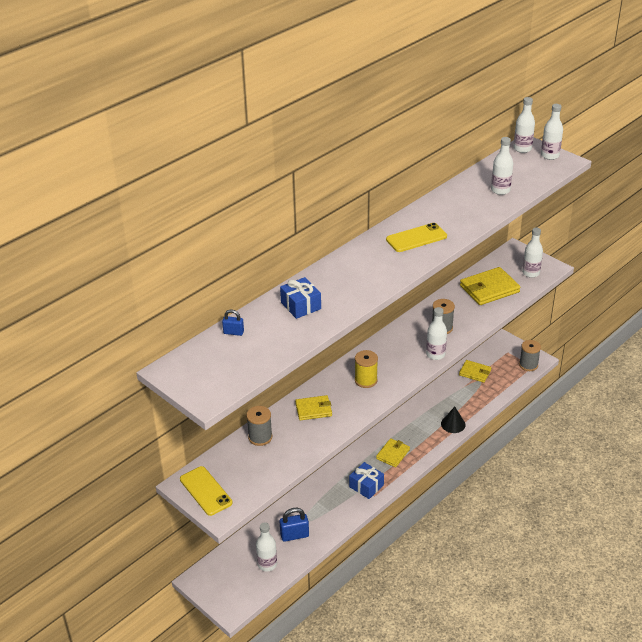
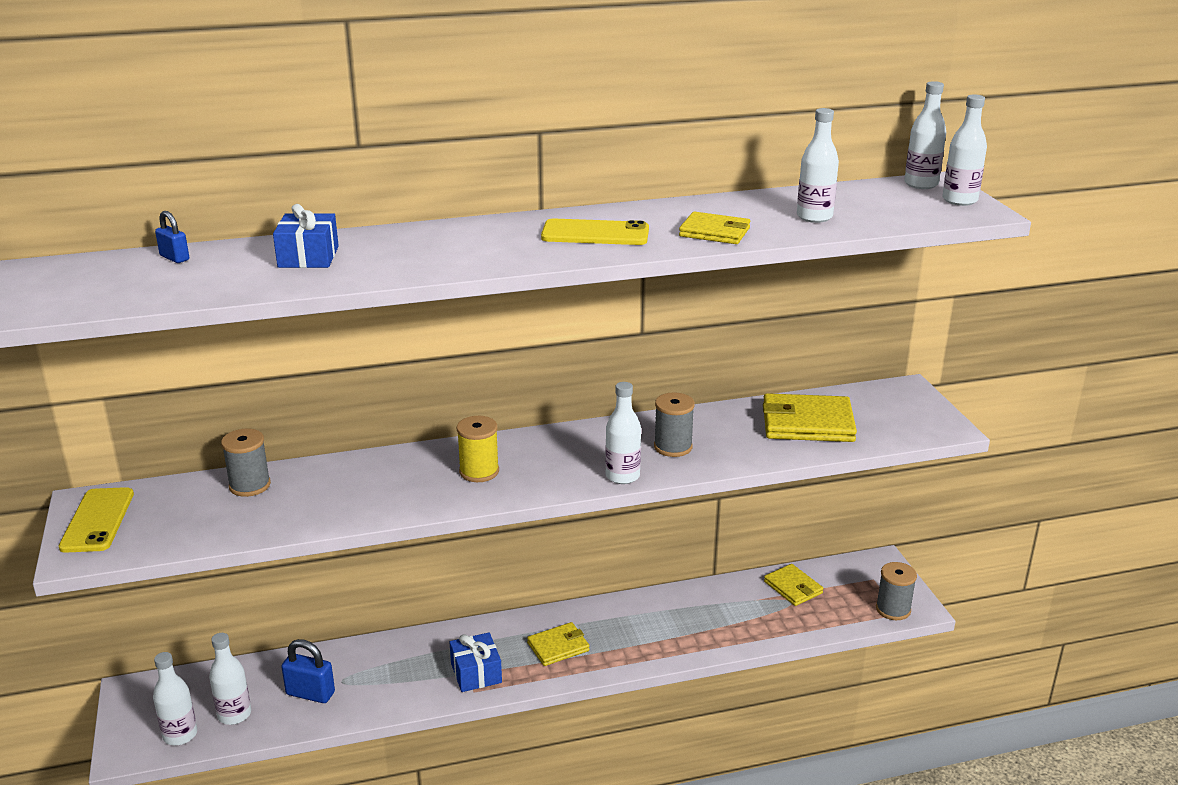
camera: 30 degrees right, 10 degrees down
(313, 409) = (362, 480): yellow wallet -> yellow wallet (714, 232)
(453, 424) = (690, 643): black cone -> none
(530, 273) = (901, 424): white bottle -> white bottle (180, 735)

